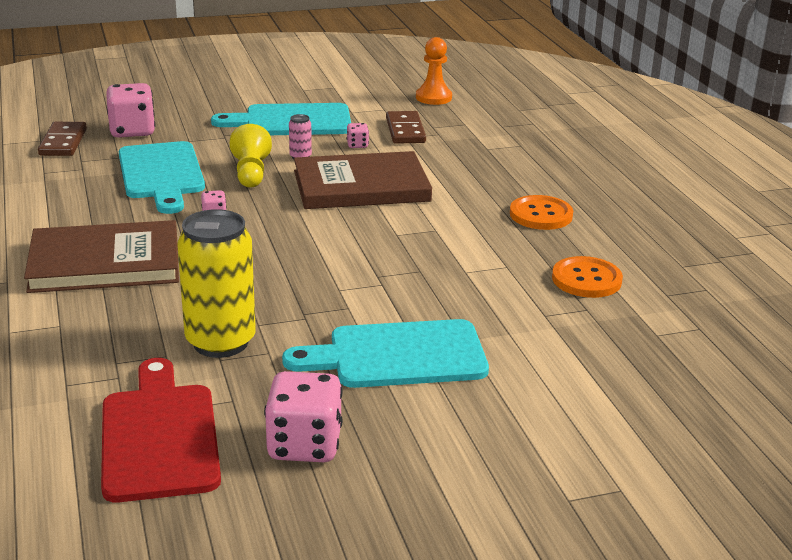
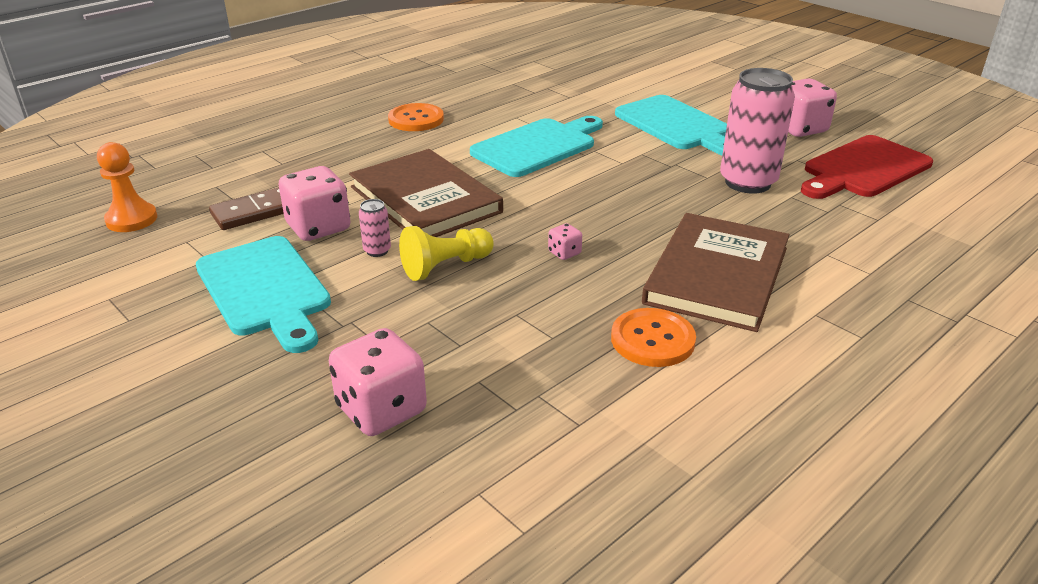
camera: 115 degrees left, 5 degrees up
(63, 142) = (470, 461): brown domino -> none
(105, 262) = (716, 275): brown book -> brown book turned 60 degrees clockwise
(161, 174) = (499, 324): turquoise cutting board -> turquoise cutting board (537, 146)
(220, 342) = (747, 182): yellow can -> pink can
(357, 145) = (318, 227): pink dice -> pink dice, size x2.16
(586, 279) = (507, 92): orange button -> orange button (652, 340)

